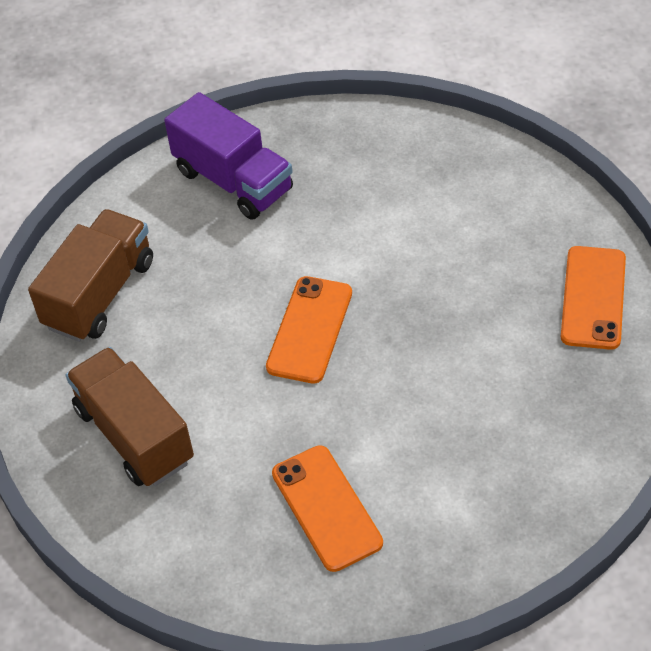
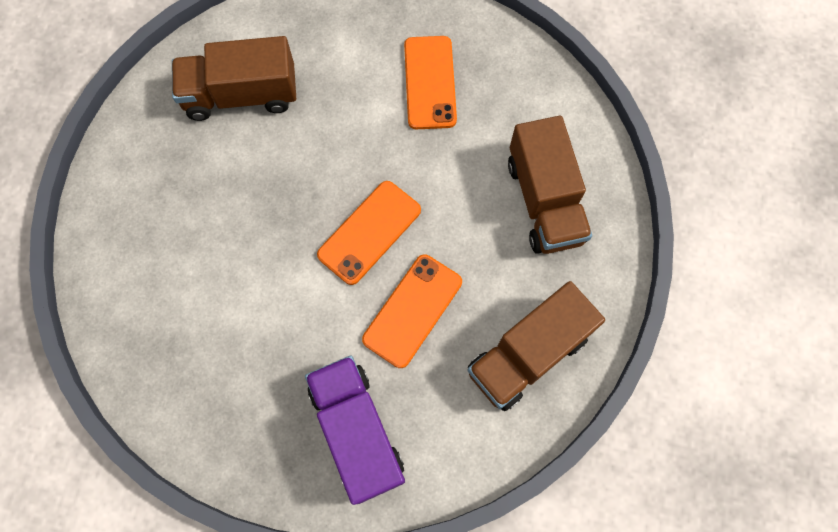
camera: 160 degrees left, 20 degrees up
(536, 401) = (241, 95): none -> brown truck
(593, 298) = (141, 158): orange phone -> orange phone (412, 310)

